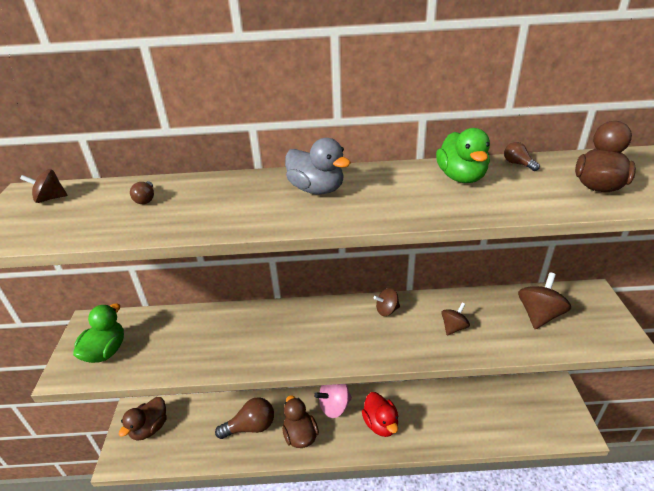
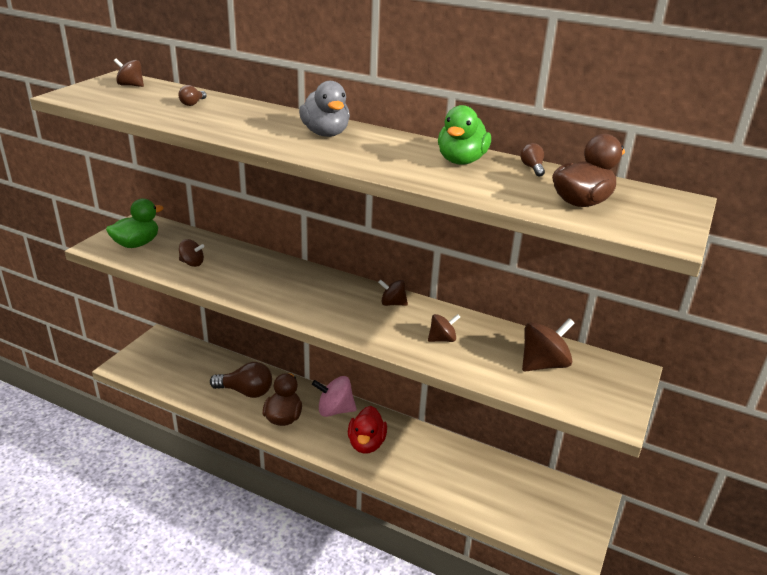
camera: 25 degrees right, 5 degrees down
(150, 428) = (163, 355): brown duck -> none
(180, 348) = (192, 263): none -> brown spinning top

